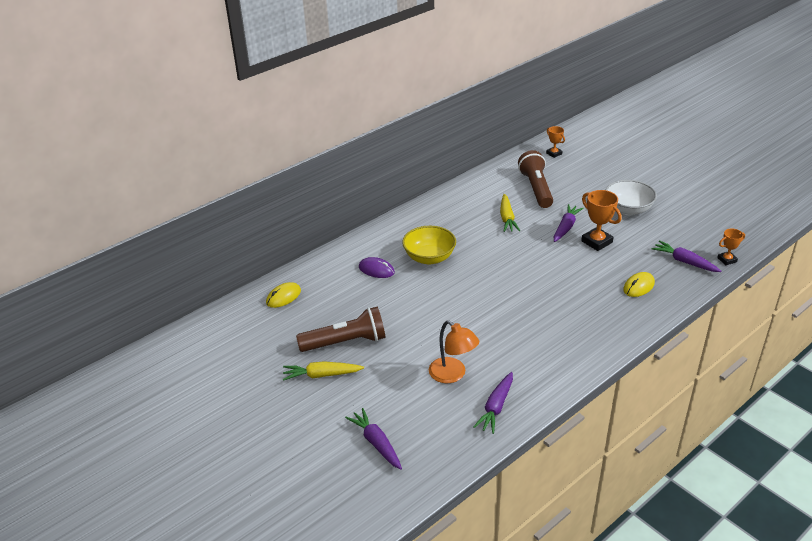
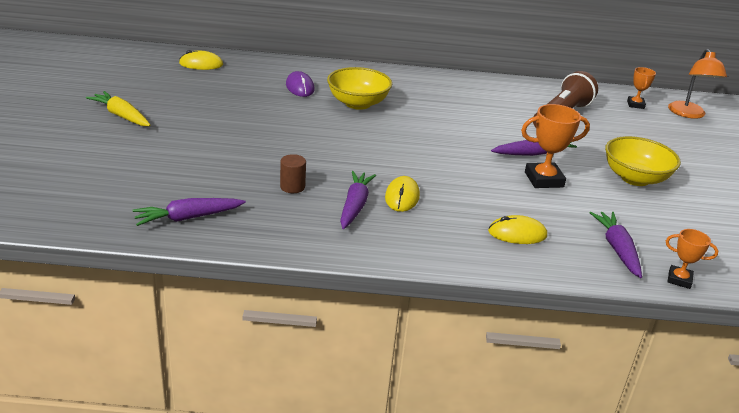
camera: 40 degrees right, 5 degrees down
(346, 342) = (180, 110): brown flashlight -> none
(376, 443) = (59, 174): purple carrot -> purple carrot (355, 206)
(453, 375) = (206, 176): orange lamp -> orange lamp (688, 114)
(504, 344) = (292, 187): none -> brown cylinder
(507, 218) = (486, 118): yellow carrot -> none
(560, 306) = (402, 197): none -> yellow mouse
(596, 242) = (543, 179): orange trophy -> orange trophy turned 75 degrees clockwise
(628, 209) = (635, 178): white bowl -> yellow bowl

